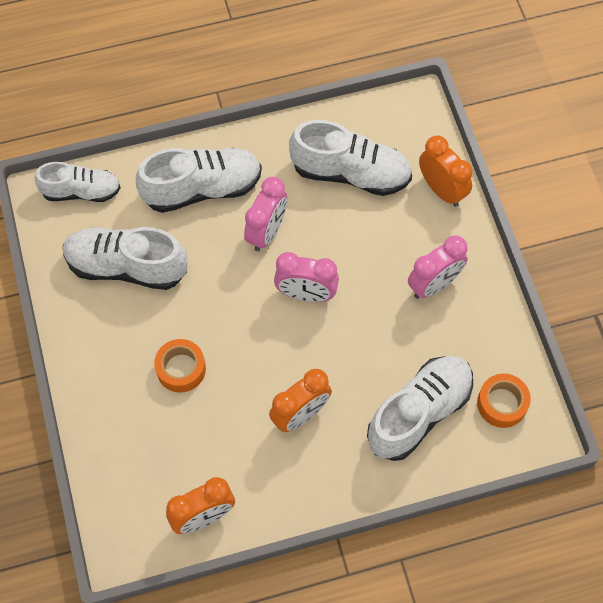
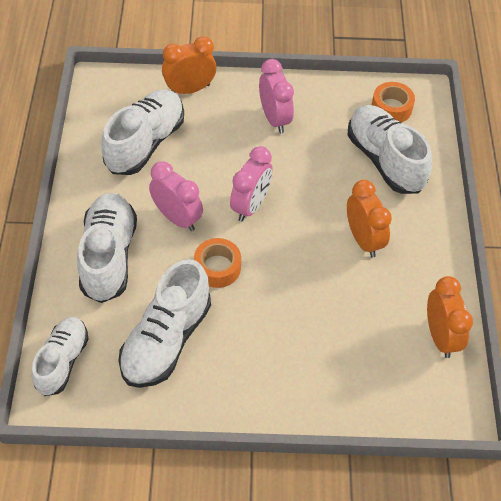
camera: 75 degrees left, 10 degrees down
(181, 369) = (291, 319): orange tape -> orange tape (217, 267)

